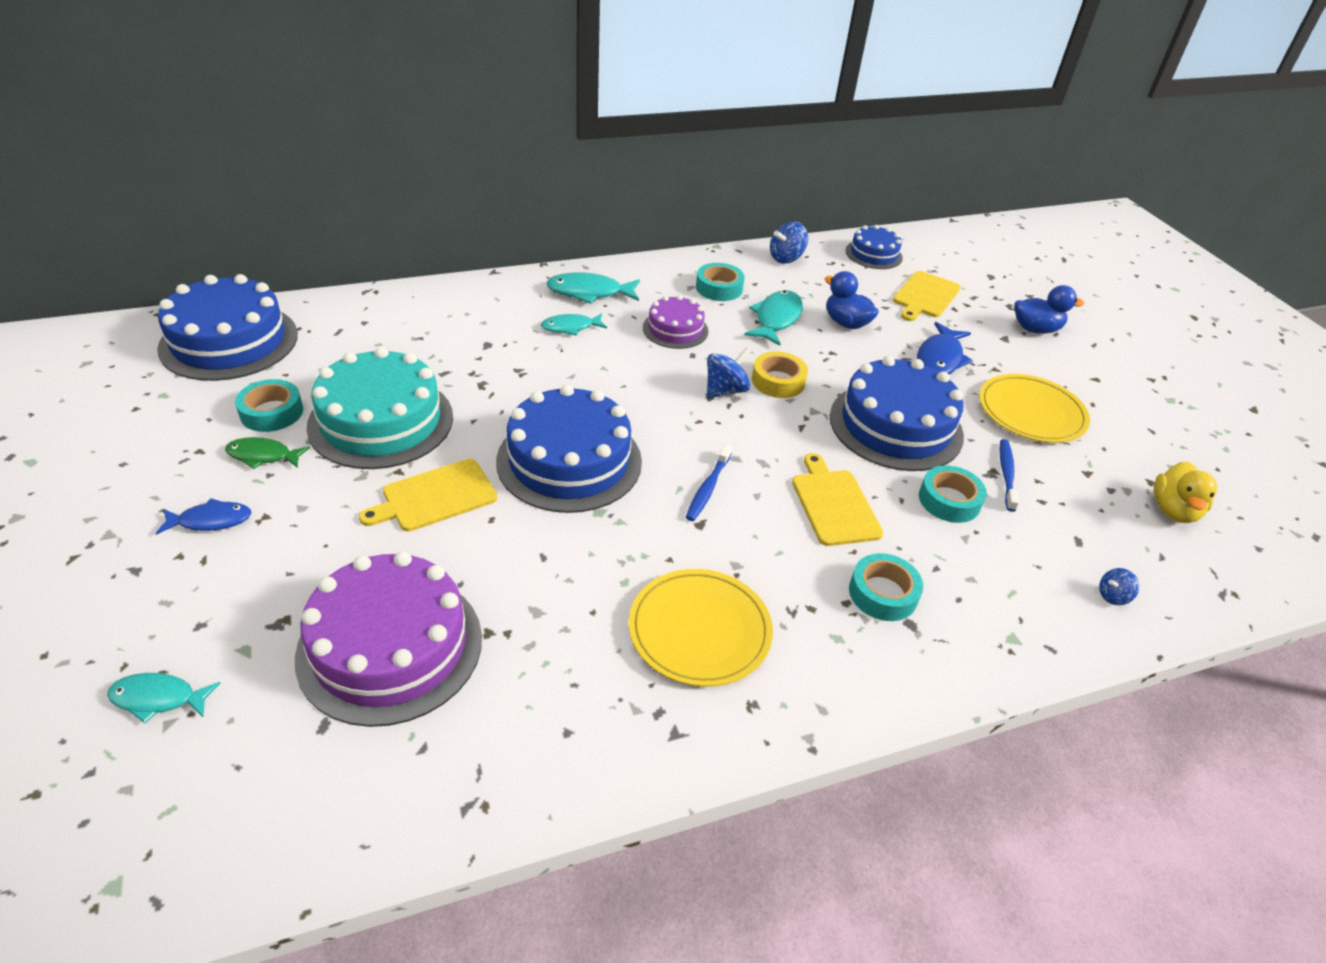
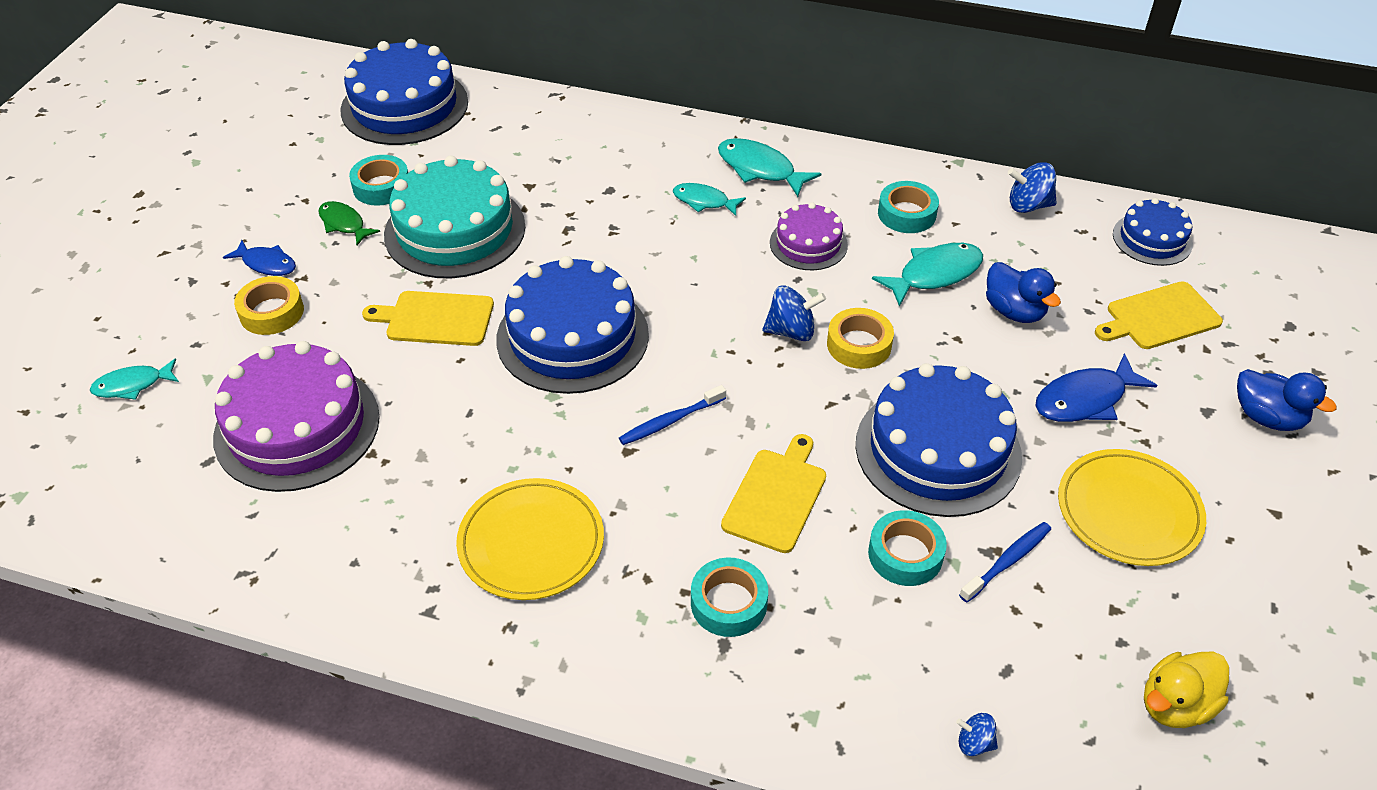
camera: 40 degrees right, 5 degrees up
(158, 698) = (132, 385): turquoise fish -> turquoise fish turned 60 degrees counterclockwise
(260, 560) = (272, 312): none -> yellow tape
(846, 323) = (1014, 311): blue duck -> blue duck turned 150 degrees clockwise

